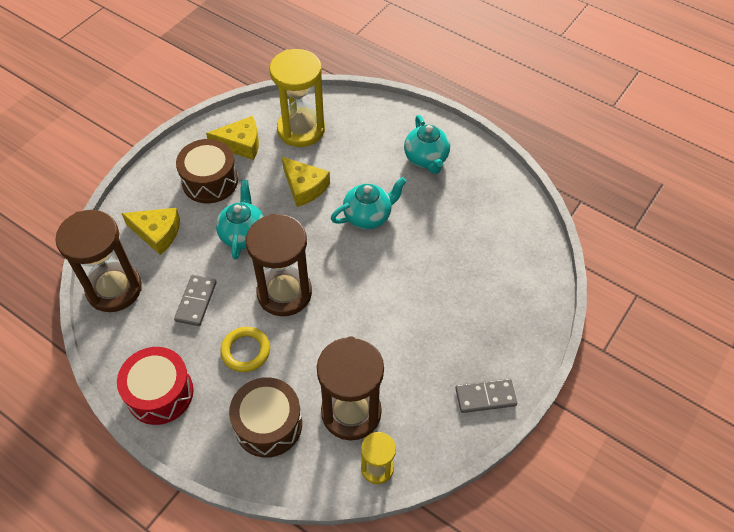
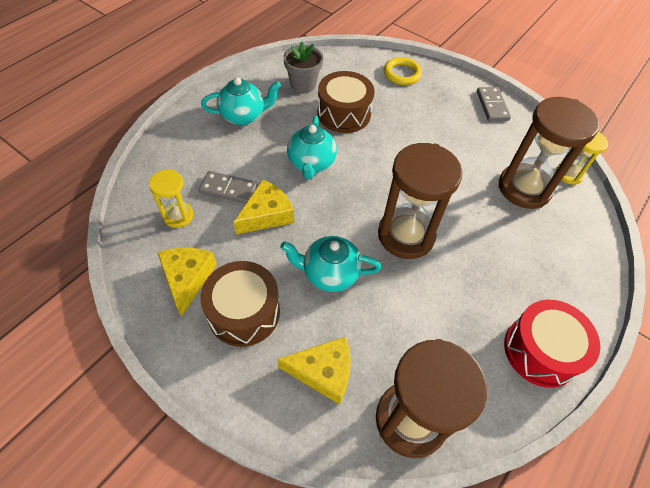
camera: 90 degrees left, 0 degrees up
(157, 233) = (323, 372): yellow cheese -> yellow cheese turned 75 degrees clockwise
(196, 301) = (422, 319): grey domino -> grey domino (228, 189)
(245, 351) = (477, 269): yellow ring -> yellow ring (402, 74)
(268, 424) = (551, 250): brown drum -> brown drum (344, 114)
(301, 129) = (178, 216): yellow hourglass -> yellow hourglass, size x0.53
(368, 216) = (311, 163): turquoise teapot -> turquoise teapot turned 150 degrees counterclockwise
(483, 204) = (303, 84): none -> grey flower pot

